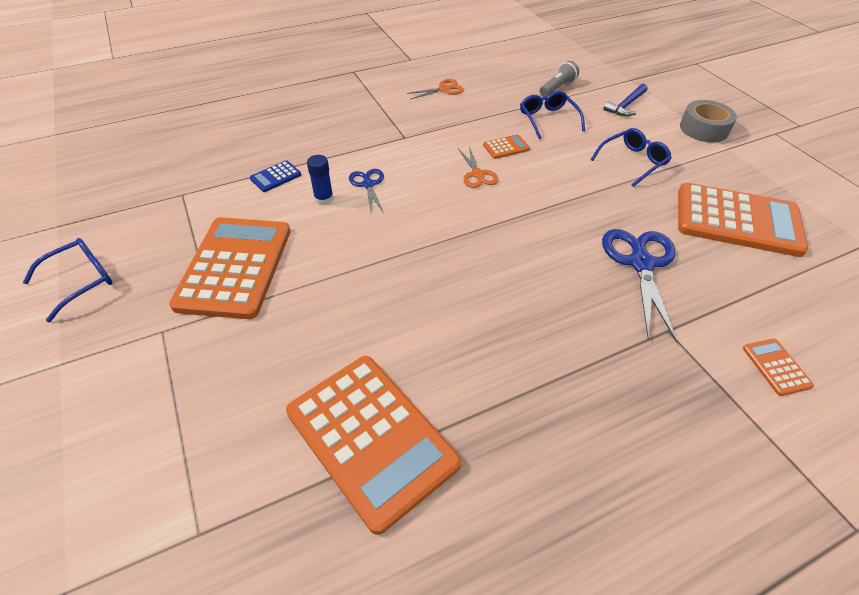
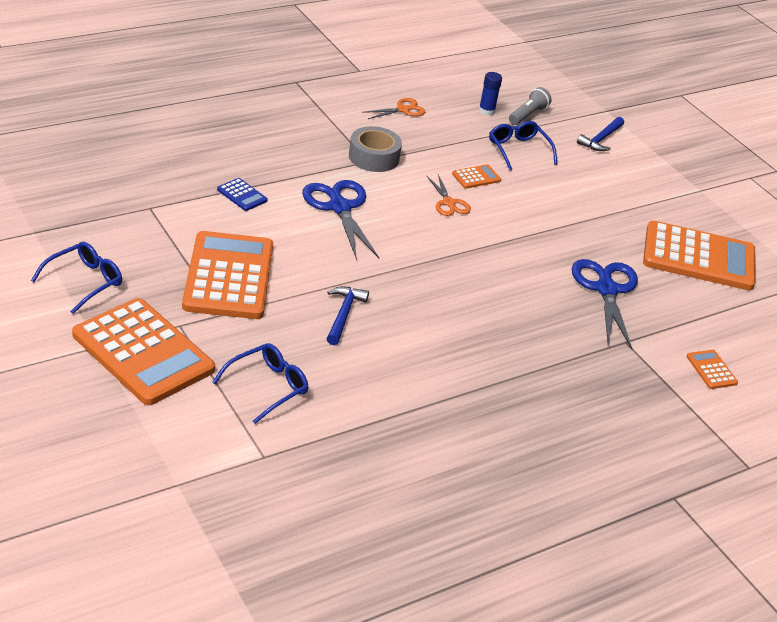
camera: 10 degrees left, 10 degrees down
(276, 177) = (242, 195): blue calculator -> blue calculator turned 90 degrees counterclockwise
(324, 199) = (297, 219): blue glue stick -> blue glue stick (486, 111)
(347, 309) = (343, 315): none -> blue hammer
(368, 184) = (339, 207): blue scissors -> blue scissors, size x1.78
(371, 438) = (384, 404): orange calculator -> orange calculator (143, 352)
(633, 161) = (604, 198): blue glasses -> blue glasses (268, 387)
(703, 129) = (679, 169): grey tape -> grey tape (373, 157)

